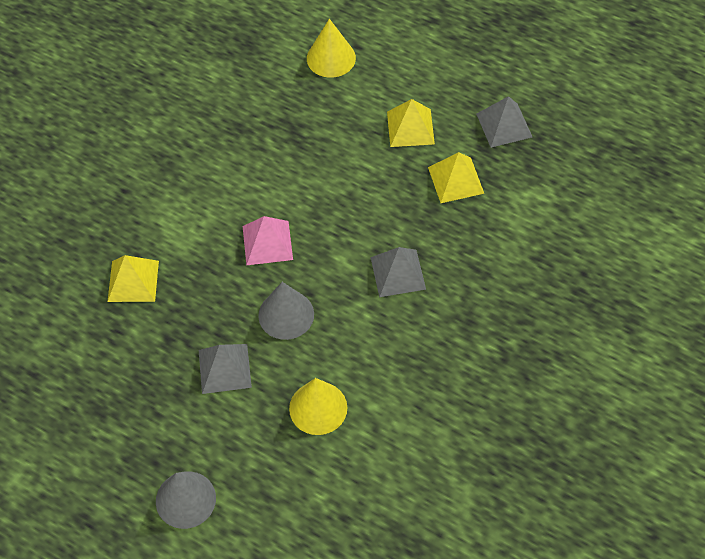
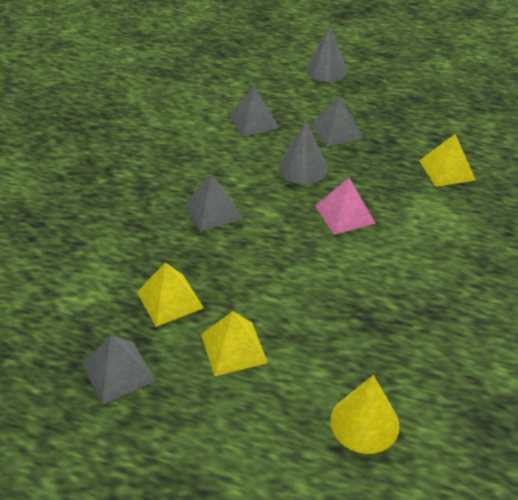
camera: 165 degrees right, 15 degrees down
(318, 408) = (253, 121): yellow cone -> grey pyramid

